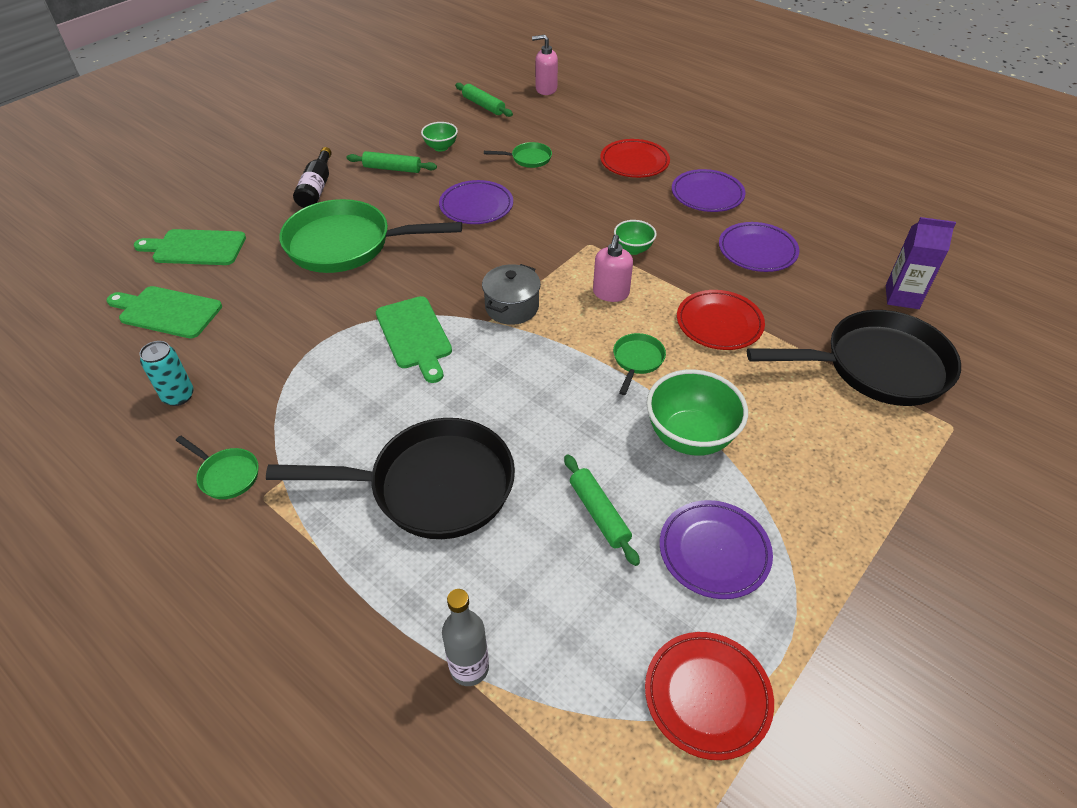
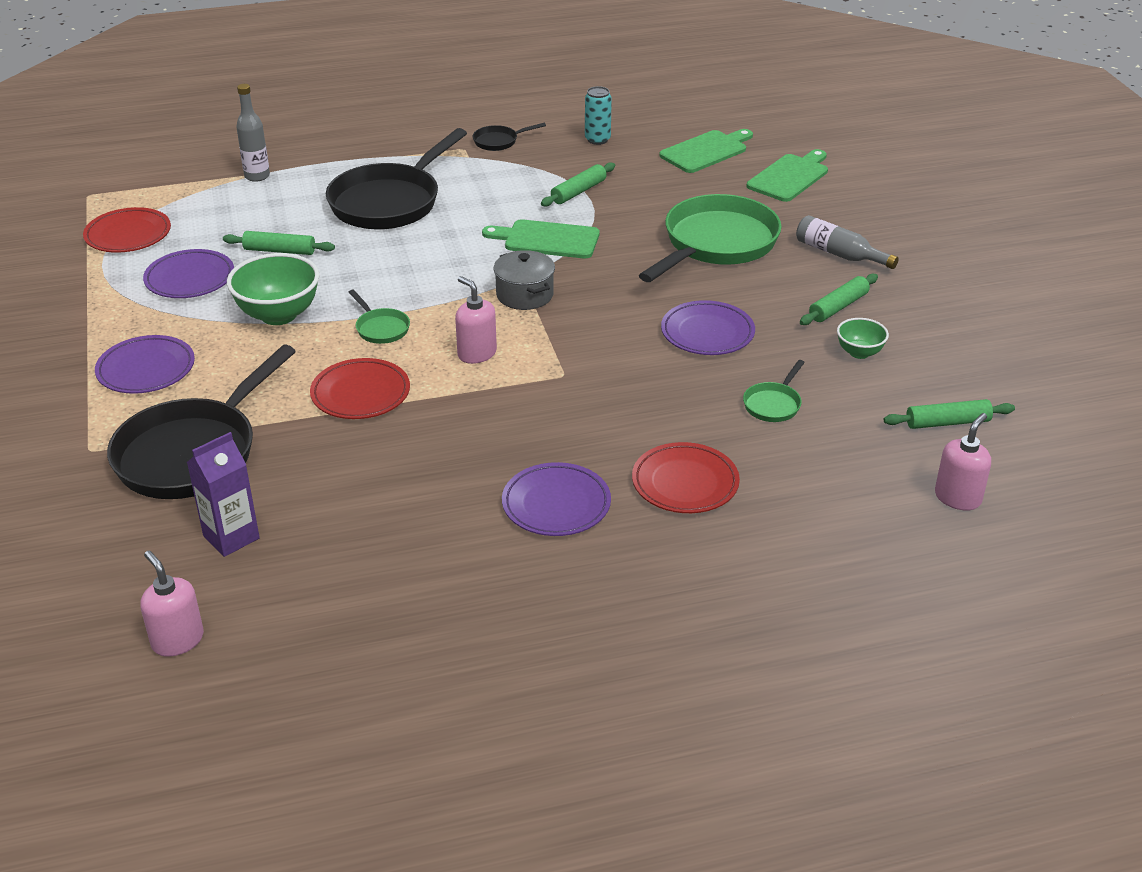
camera: 125 degrees right, 10 degrees down
(227, 475) = (498, 141): green pan -> black pan
(309, 357) = (578, 192): none -> green rolling pin
(316, 188) = (839, 254): black bottle -> grey bottle
(633, 249) = (523, 398): green bowl -> none
(757, 251) = (420, 480): purple plate -> purple plate (146, 369)
(980, 268) = (177, 640): none -> pink soap dispenser

